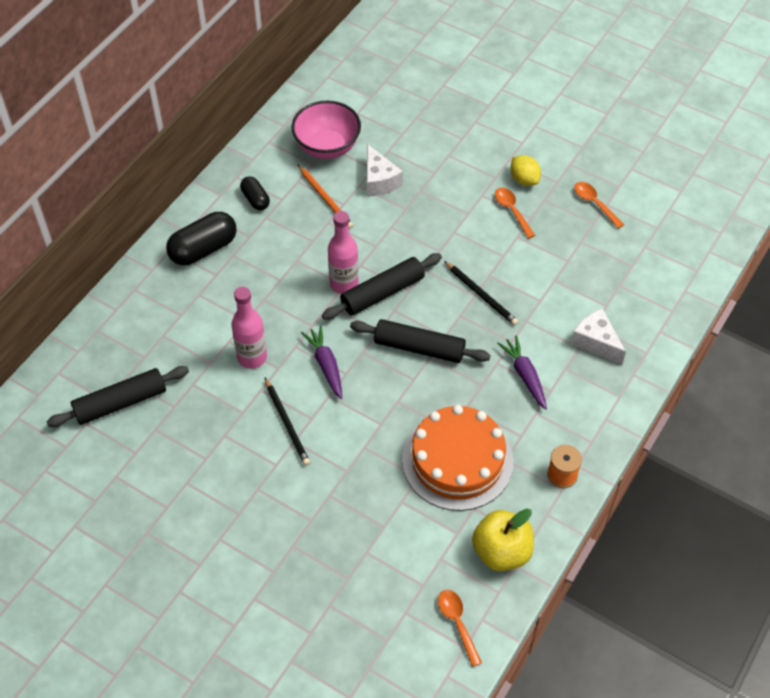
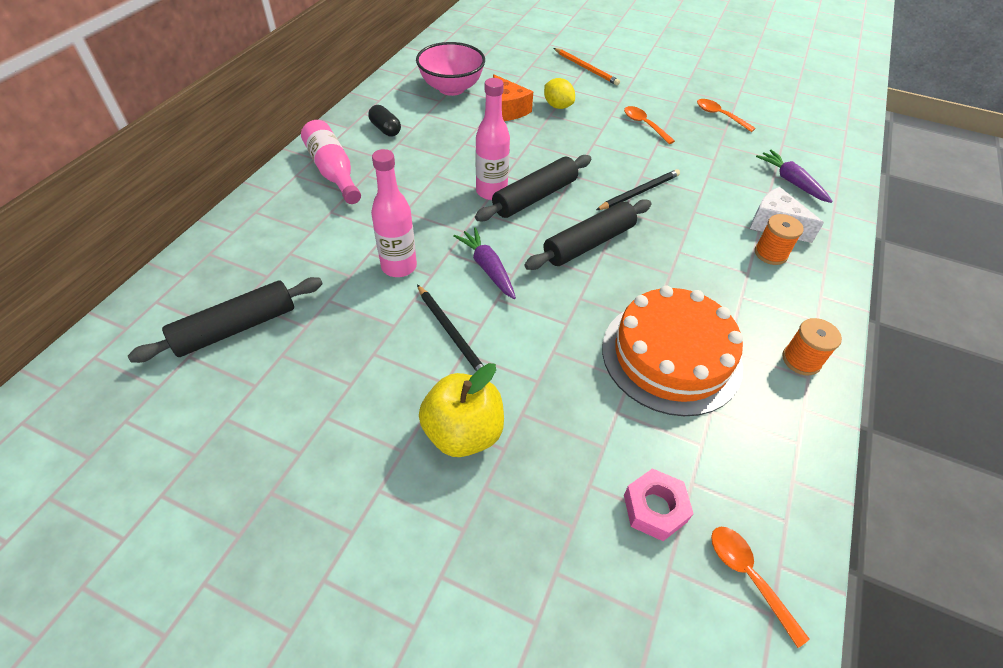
camera: 10 degrees left, 5 degrees down
(203, 249) = (333, 171): black capsule -> pink bottle
(325, 198) = (457, 125): orange pencil -> orange pencil (586, 68)
(379, 181) = (508, 109): white cheese -> orange cheese
(408, 573) = (654, 508): none -> pink nut
(419, 348) = (589, 243): black rolling pin -> black rolling pin turned 45 degrees counterclockwise
(481, 295) = (639, 192): black pencil -> black pencil turned 75 degrees counterclockwise
(501, 552) = (768, 463): yellow apple -> yellow apple (463, 432)
(524, 179) = (646, 102): yellow lemon -> yellow lemon (558, 106)
(525, 376) = (714, 261): purple carrot -> purple carrot (791, 182)
(579, 372) = (770, 253): none -> orange spool

